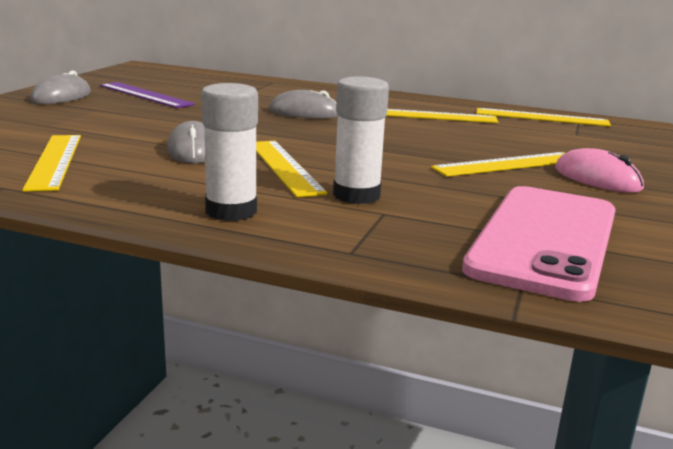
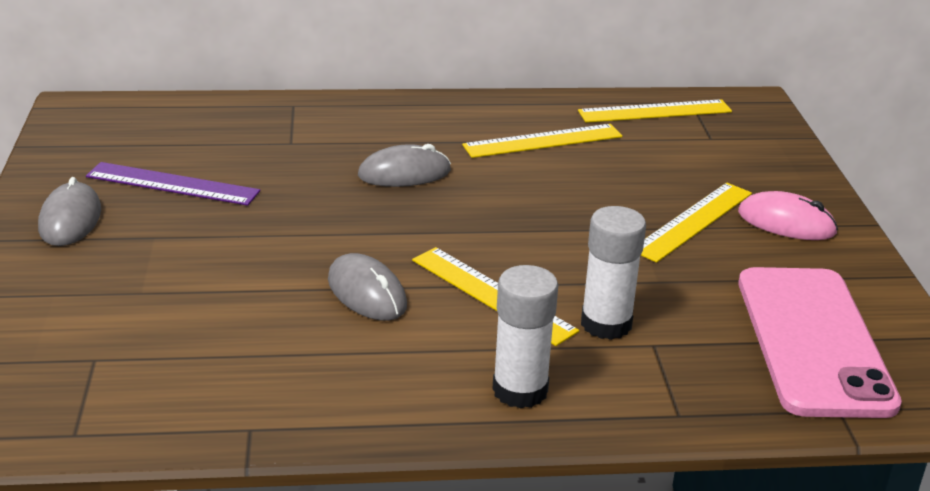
camera: 25 degrees left, 10 degrees up
(54, 161) = (243, 363): yellow ruler -> none

